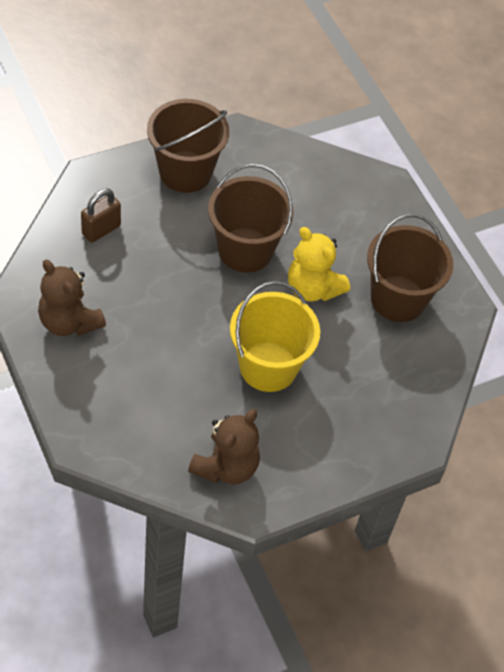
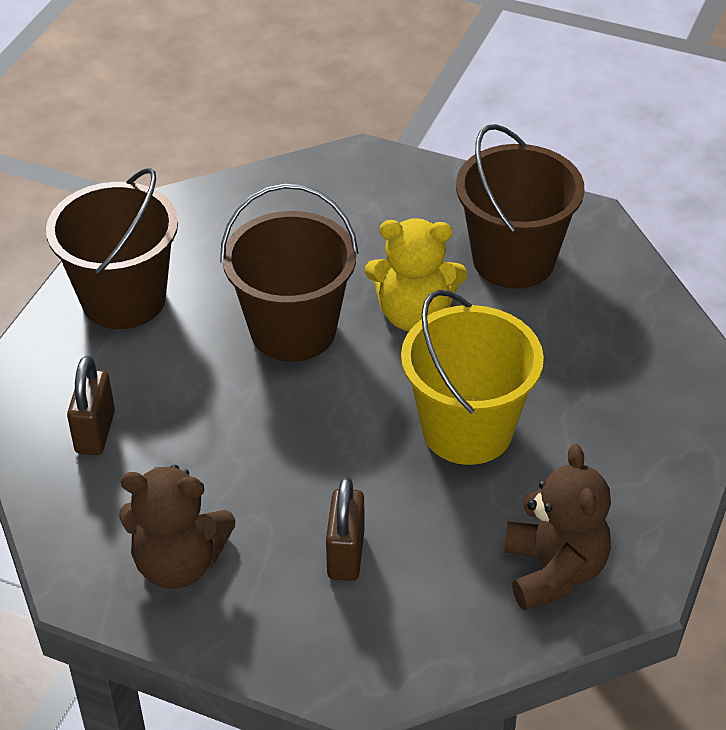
camera: 35 degrees left, 10 degrees down
(143, 379) = (346, 554): none -> brown padlock

